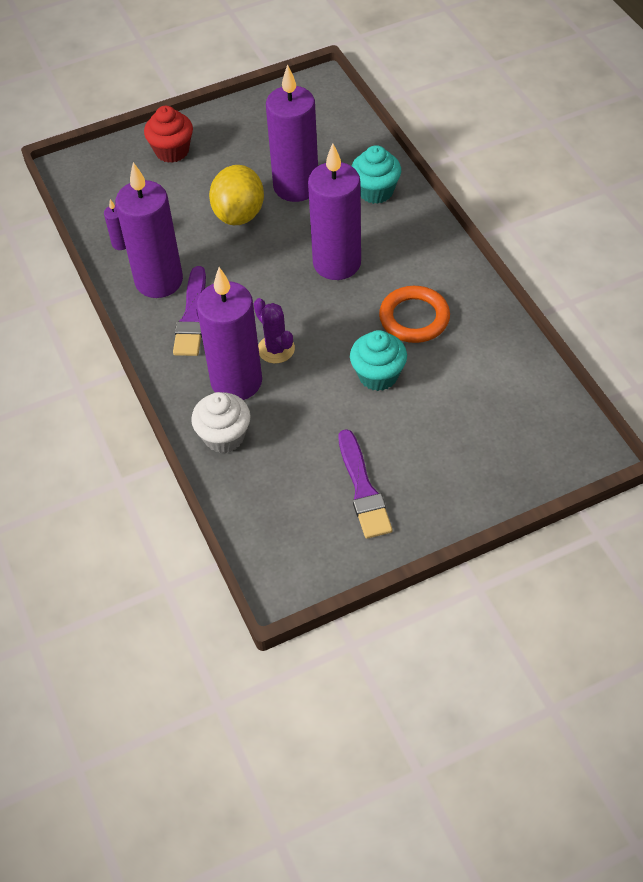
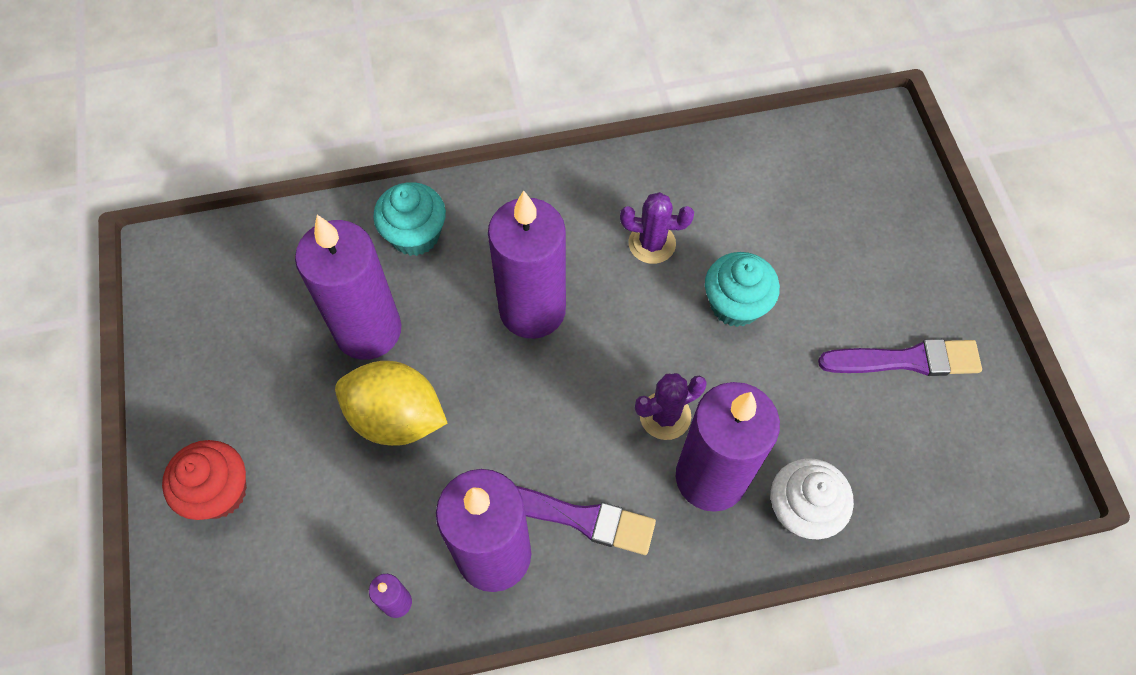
camera: 80 degrees left, 10 degrees up
(414, 318) = (652, 243): orange ring -> purple cactus

